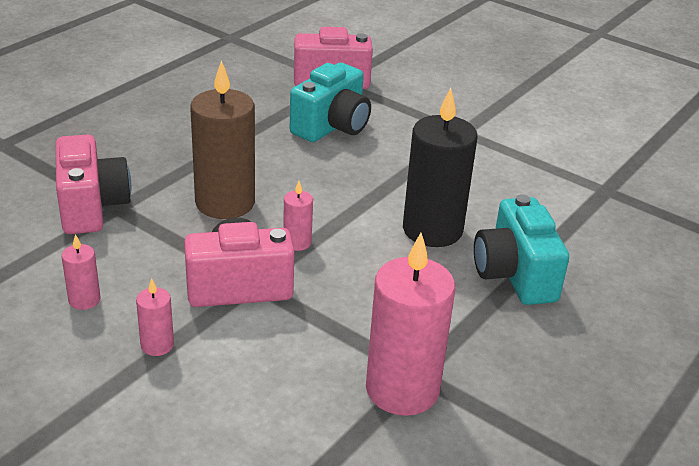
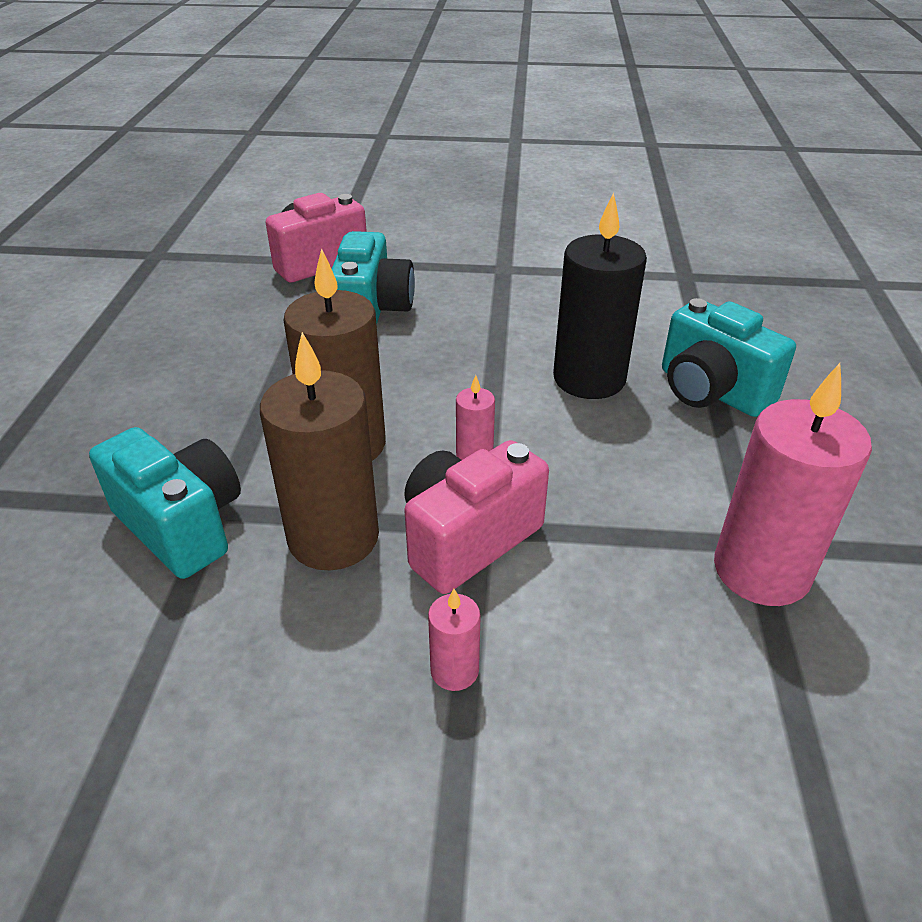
camera: 30 degrees left, 5 degrees up
(84, 300) = (298, 660): pink candle -> none
(92, 207) = (182, 525): pink camera -> turquoise camera
(164, 250) = (333, 537): none -> brown candle

